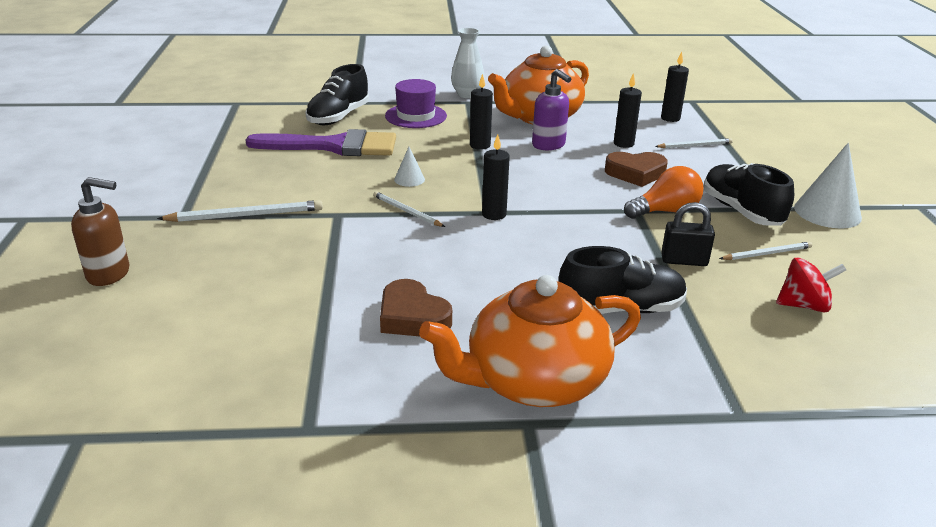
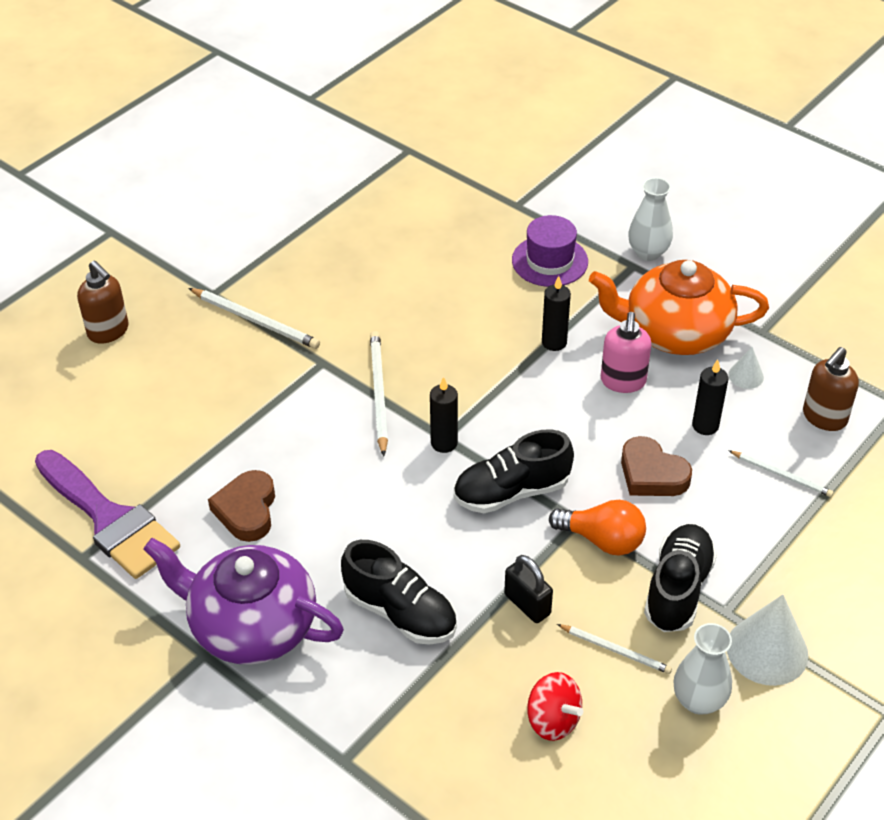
camera: 45 degrees right, 15 degrees up
(334, 146) = (421, 267): purple brush -> purple brush (109, 519)
(338, 117) = (475, 223): black shoe -> black shoe (511, 492)
(407, 211) = (378, 393): white pencil -> white pencil, size x1.59
(409, 179) = (430, 353): white cone -> white cone (746, 376)
(533, 381) = (251, 626): orange teapot -> purple teapot
(549, 145) = (623, 382): purple soap dispenser -> pink soap dispenser
(670, 118) = (824, 418): black candle -> brown soap dispenser
(845, 250) = (698, 700): none -> white vase

